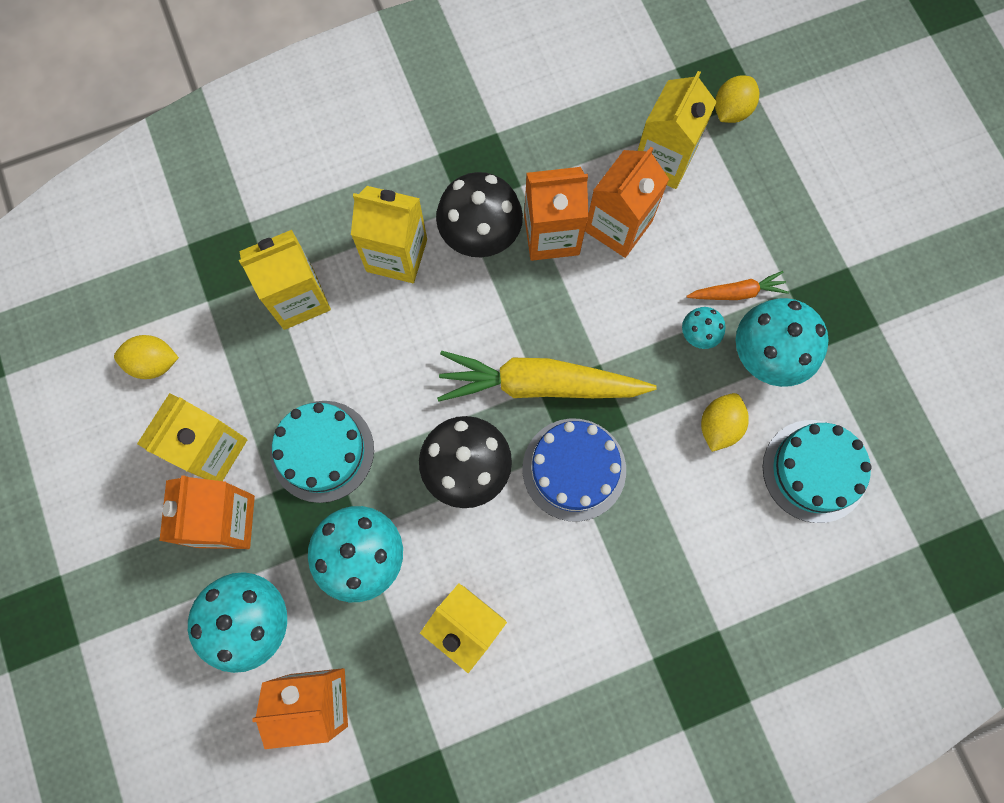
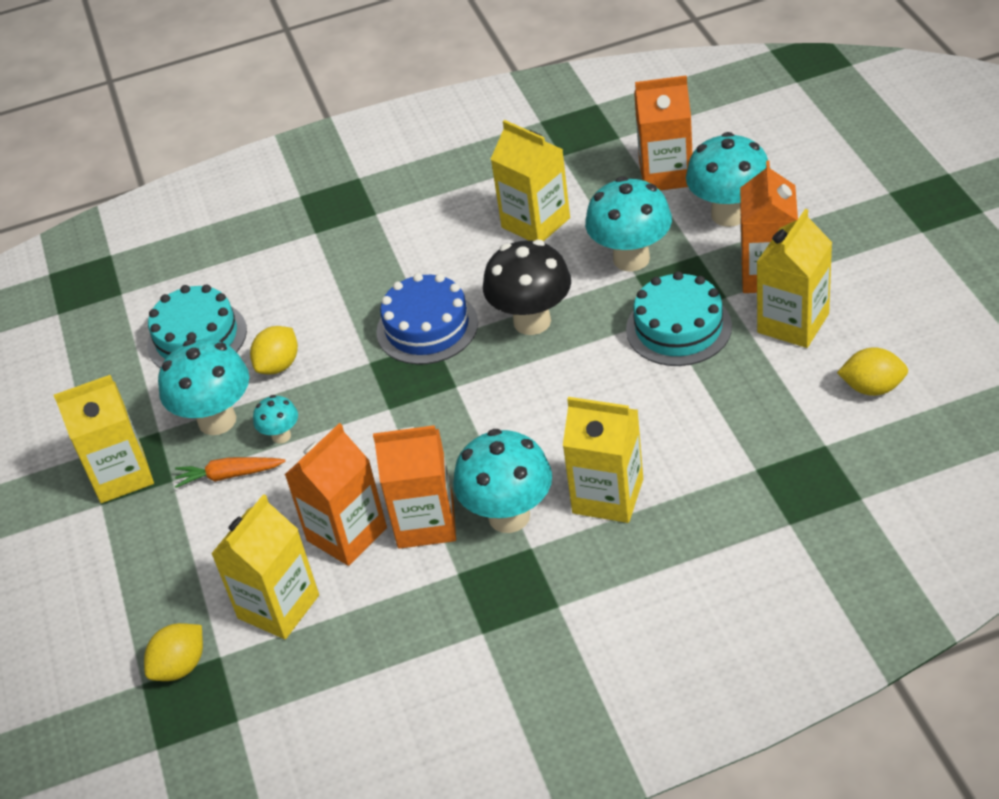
camera: 170 degrees left, 30 degrees down
(298, 298) = (719, 451): yellow carton -> yellow carton (121, 475)
(480, 238) = (509, 516): black mushroom -> turquoise mushroom
(539, 385) = (454, 388): yellow carrot -> none

